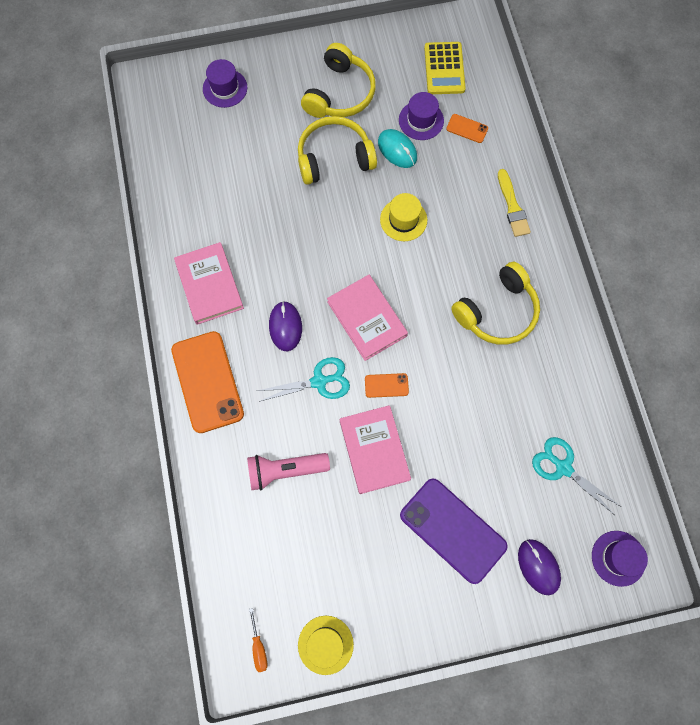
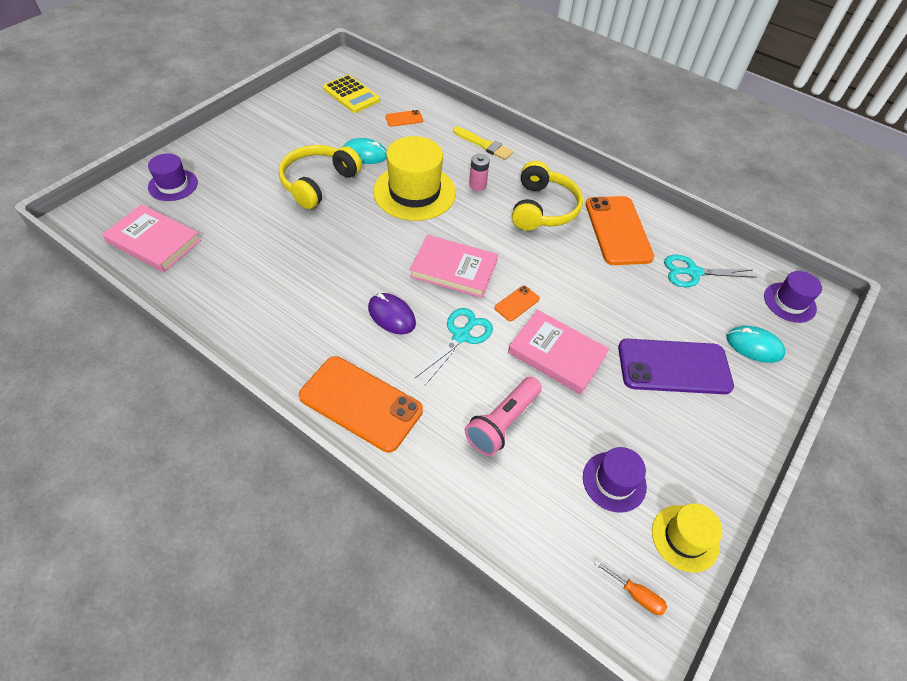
camera: 45 degrees left, 20 degrees down
(209, 285) = (290, 327): pink book -> pink book (154, 241)
(340, 93) = (282, 143): yellow headphones -> none
(403, 220) = (414, 192): yellow hat -> yellow hat, size x1.78
(421, 120) = (365, 129): purple hat -> purple hat (614, 481)
(464, 248) = (477, 185): none -> pink battery
(538, 566) = (754, 346): purple mouse -> turquoise mouse
(541, 380) = (618, 230): none -> orange phone

